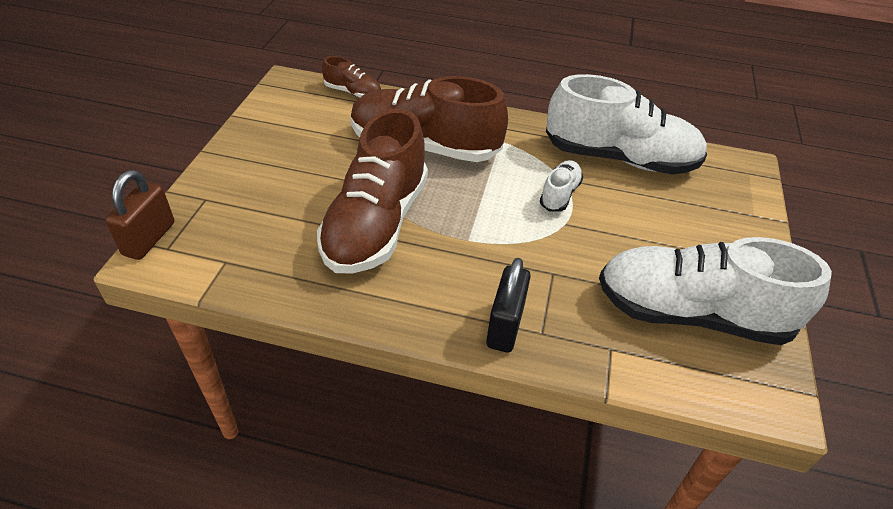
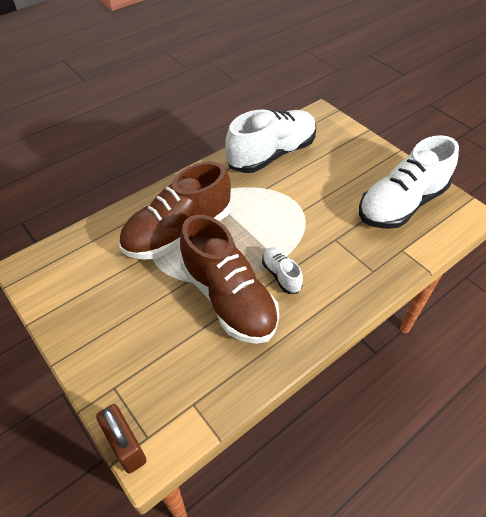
camera: 50 degrees left, 5 degrees up
(353, 92) = (80, 237): brown shoe -> none
(505, 326) = (357, 284): black padlock -> none
(559, 194) = (278, 197): white shoe -> white shoe (281, 275)

